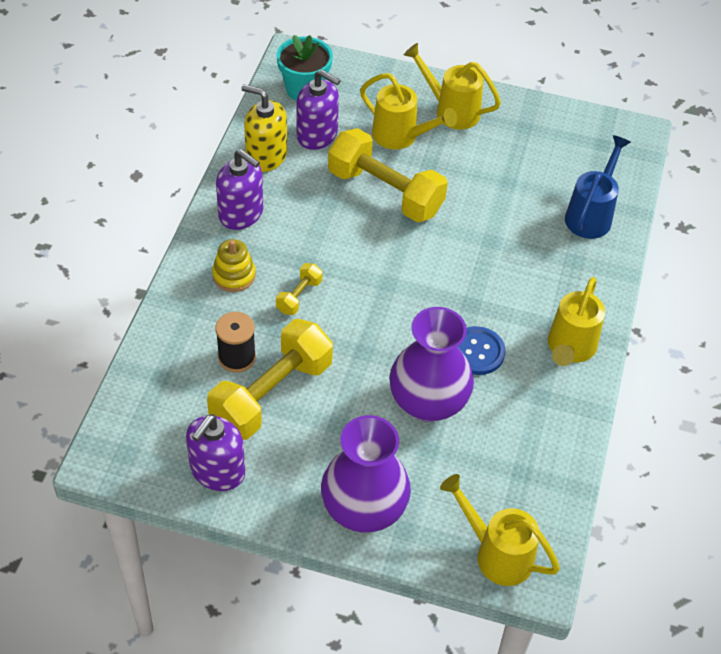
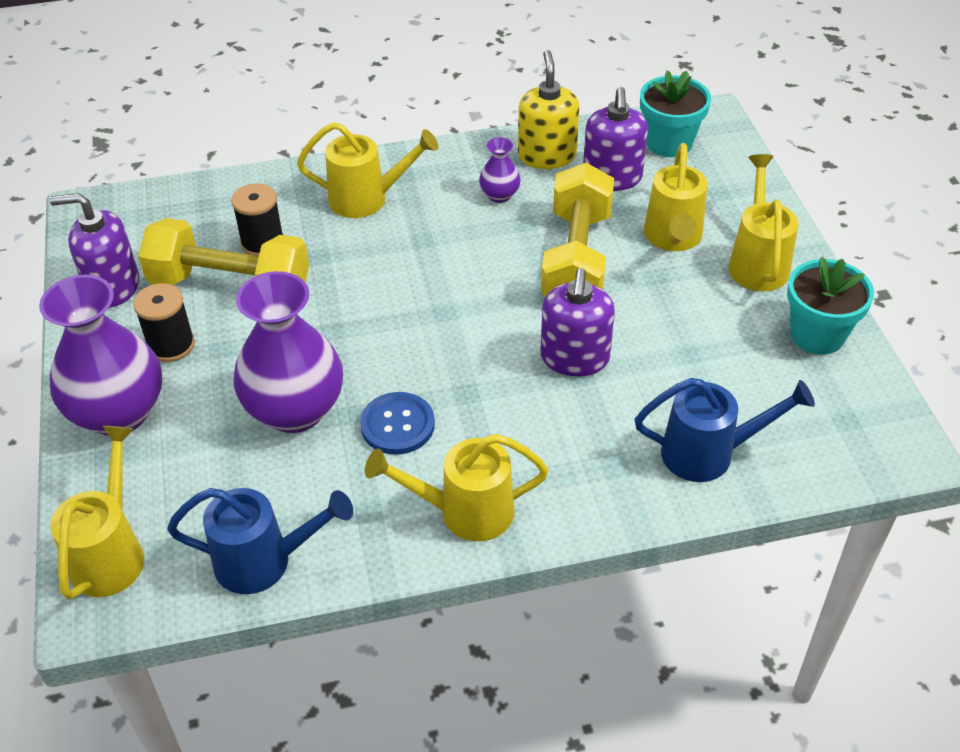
camera: 65 degrees right, 5 degrees down
(234, 275) = (367, 199): yellow stacking toy -> yellow watering can
(241, 213) = (453, 171): purple soap dispenser -> purple soap dispenser (574, 358)
(289, 200) = (499, 195): none -> purple vase
(299, 296) = (374, 253): yellow dumbbell -> none
(313, 453) = (171, 345): none -> black spool
(530, 119) = (817, 334): none -> turquoise flower pot
(552, 468) = (264, 561): none -> blue watering can

